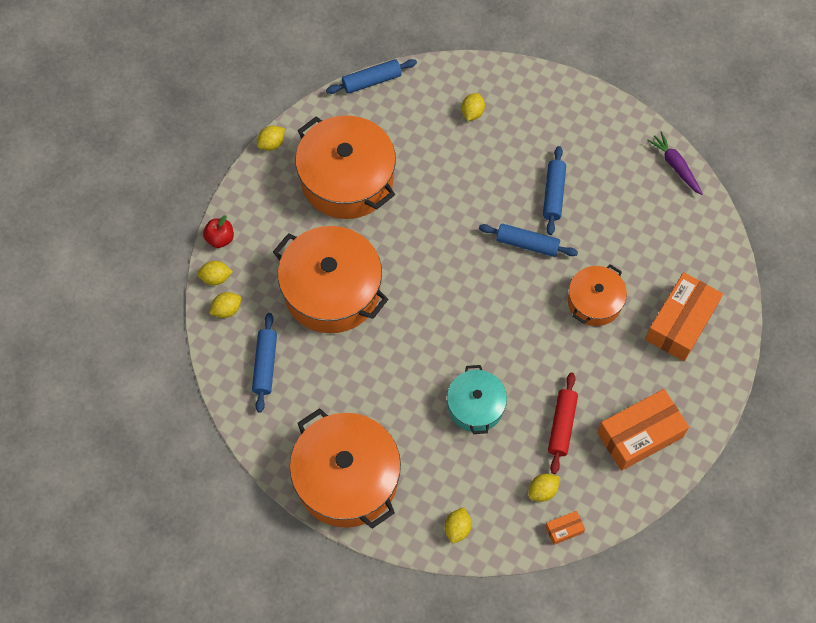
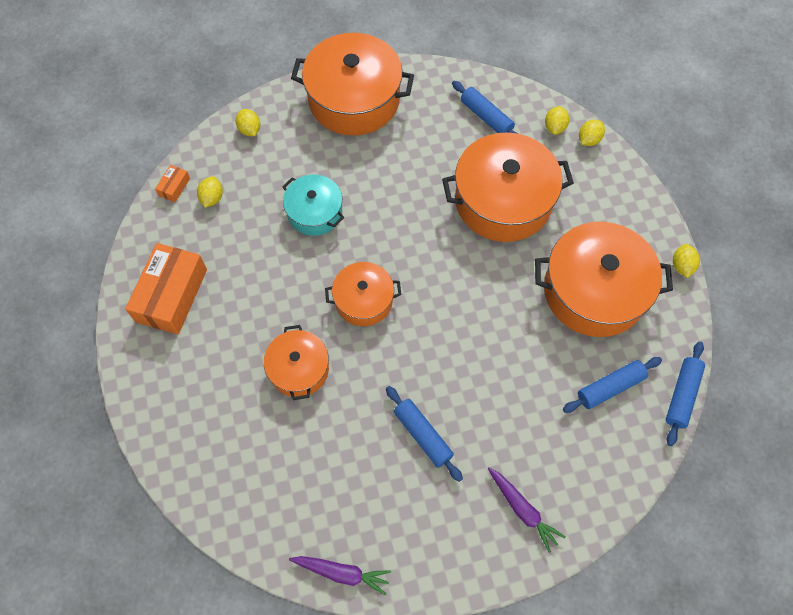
camera: 135 degrees right, 0 degrees up
(220, 238) = (621, 166): red apple -> none
(472, 113) = (569, 448): yellow lemon -> none
(505, 308) = (364, 300): none -> orange pot
(527, 244) = (400, 369): blue rolling pin -> blue rolling pin (610, 387)
(536, 108) = (522, 509): none -> purple carrot
(562, 425) = (238, 252): red rolling pin -> none
(680, 323) = (211, 415): orange box -> none

